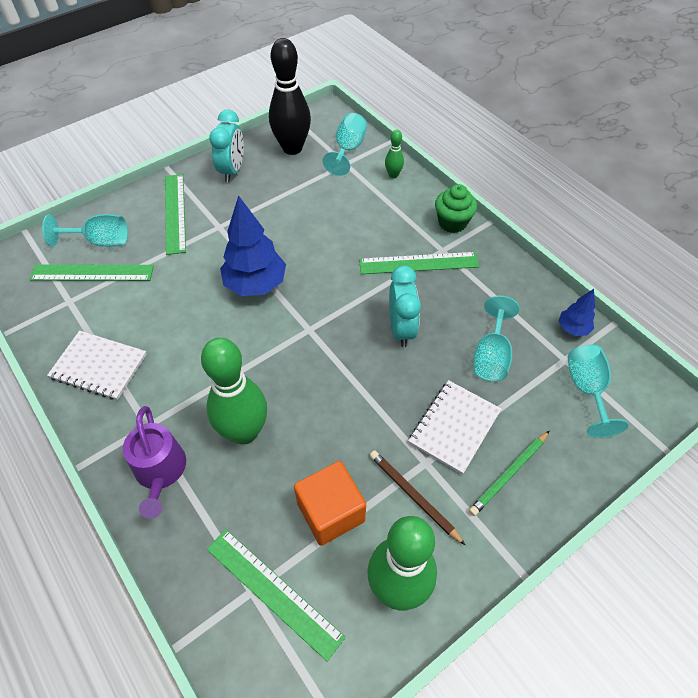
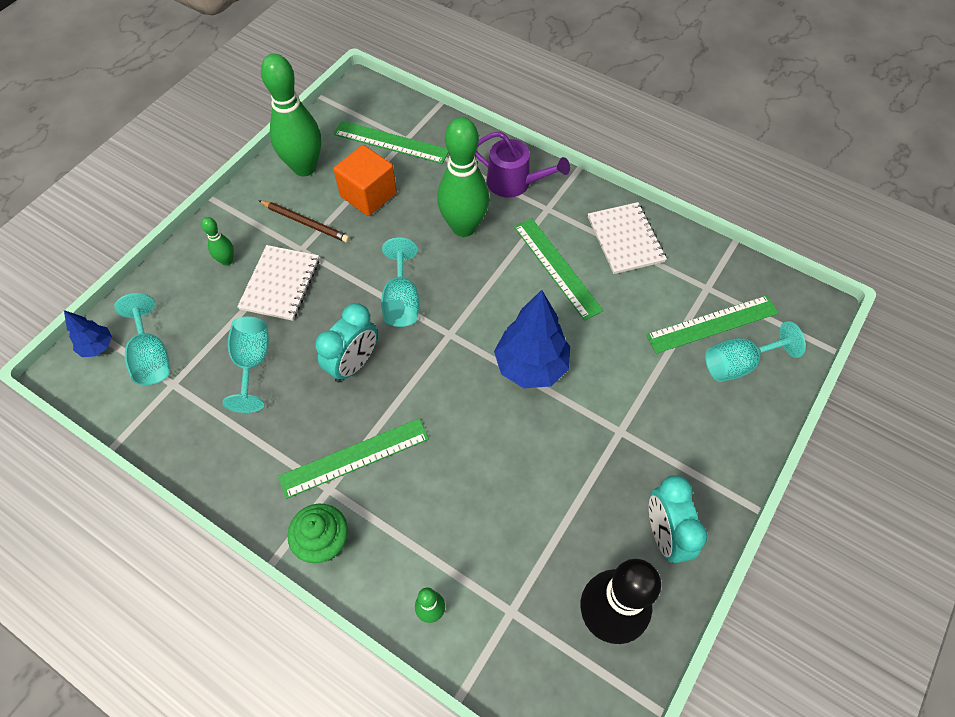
camera: 160 degrees right, 5 degrees up
(99, 366) = (625, 239): white notebook -> white notebook turned 75 degrees clockwise
(160, 471) = (514, 182): purple watering can -> purple watering can turned 150 degrees clockwise
(175, 213) = (687, 433): green ruler -> green ruler (557, 267)
(348, 150) = (520, 646): turquoise goblet -> turquoise goblet (401, 301)
(401, 329) = (353, 364): turquoise clock -> turquoise clock turned 120 degrees counterclockwise
(509, 474) = (227, 261): green pencil -> green bowling pin
(572, 328) = (162, 424): blue tree -> blue tree (97, 347)

